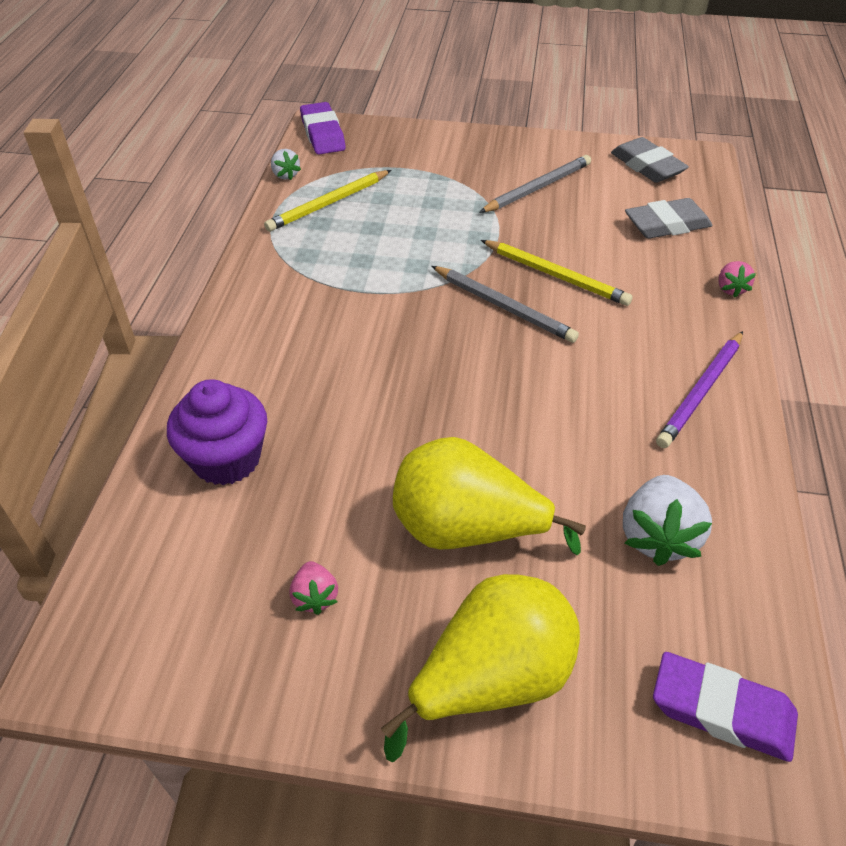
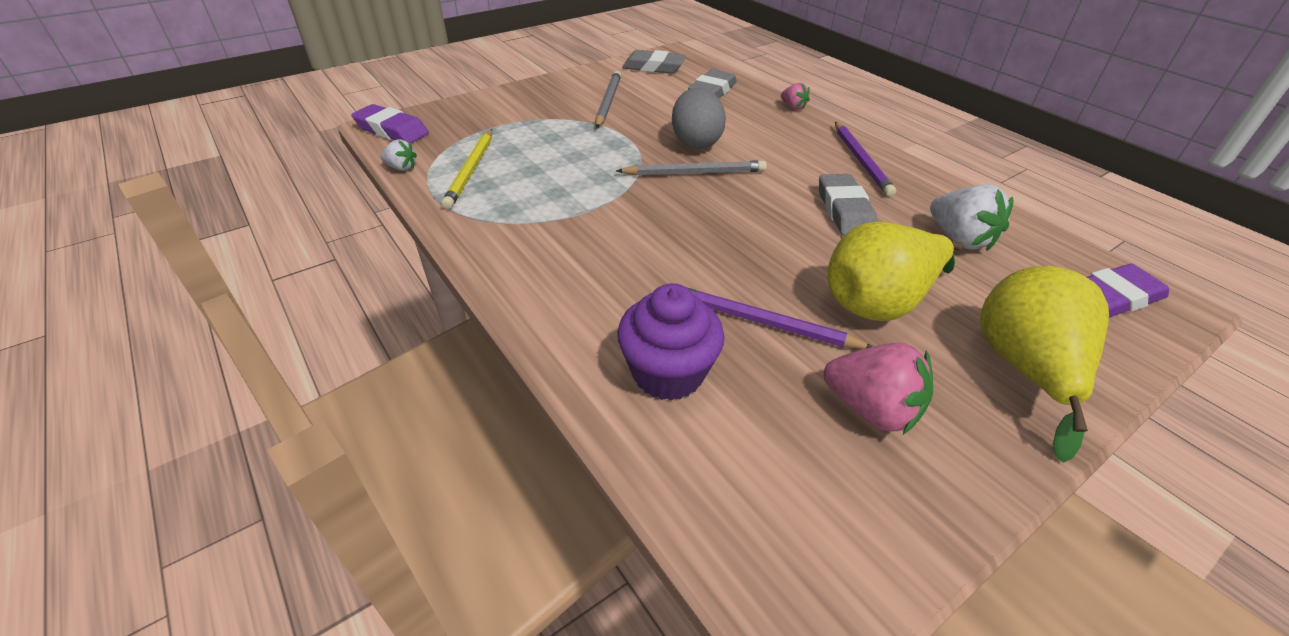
camera: 45 degrees left, 5 degrees down
(315, 597) = (871, 409): pink strawberry -> pink strawberry, size x1.84
(347, 474) = (764, 322): none -> purple pencil
(555, 275) = (696, 142): yellow pencil -> grey egg
(585, 430) = (844, 211): none -> grey eraser

